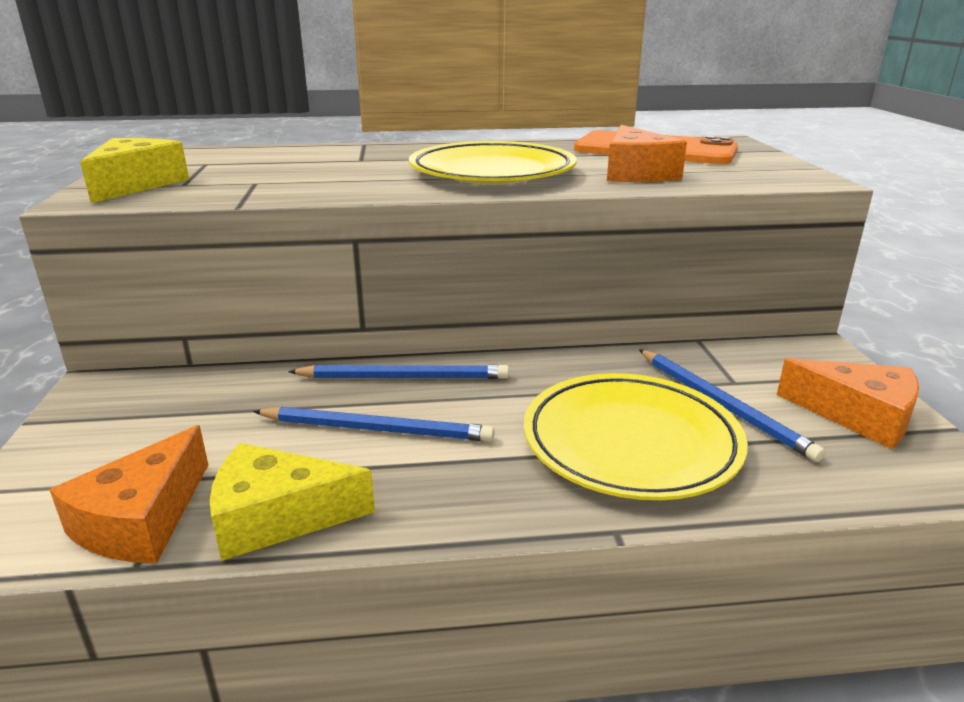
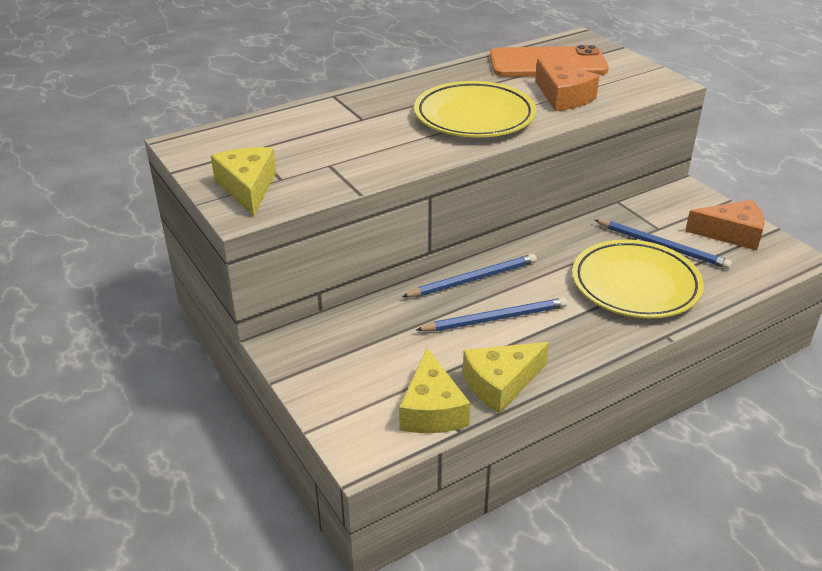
camera: 25 degrees left, 10 degrees up
(142, 520) = (431, 409): orange cheese -> yellow cheese

